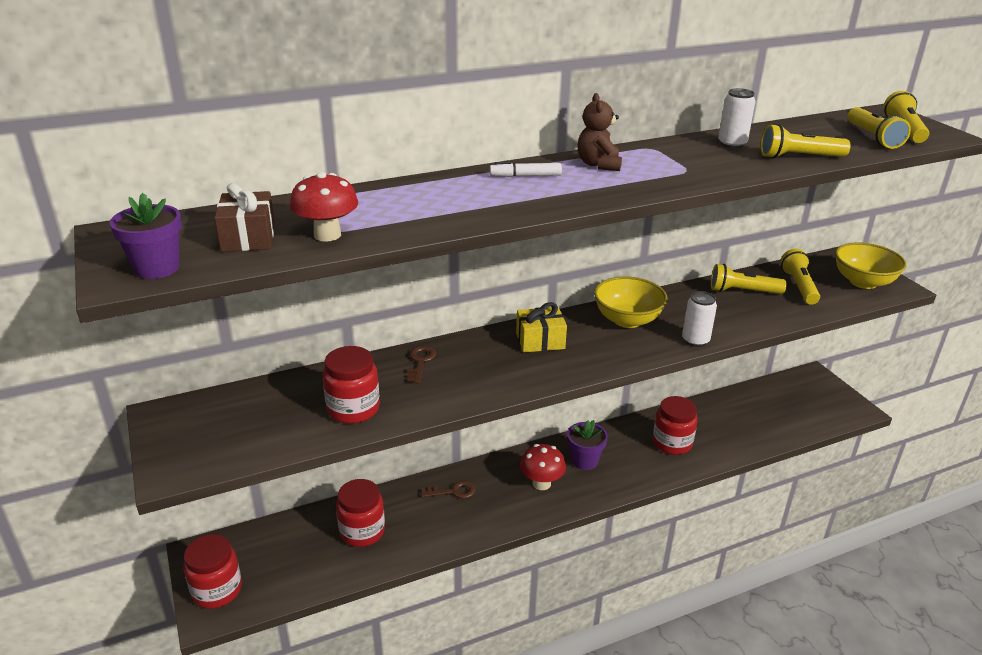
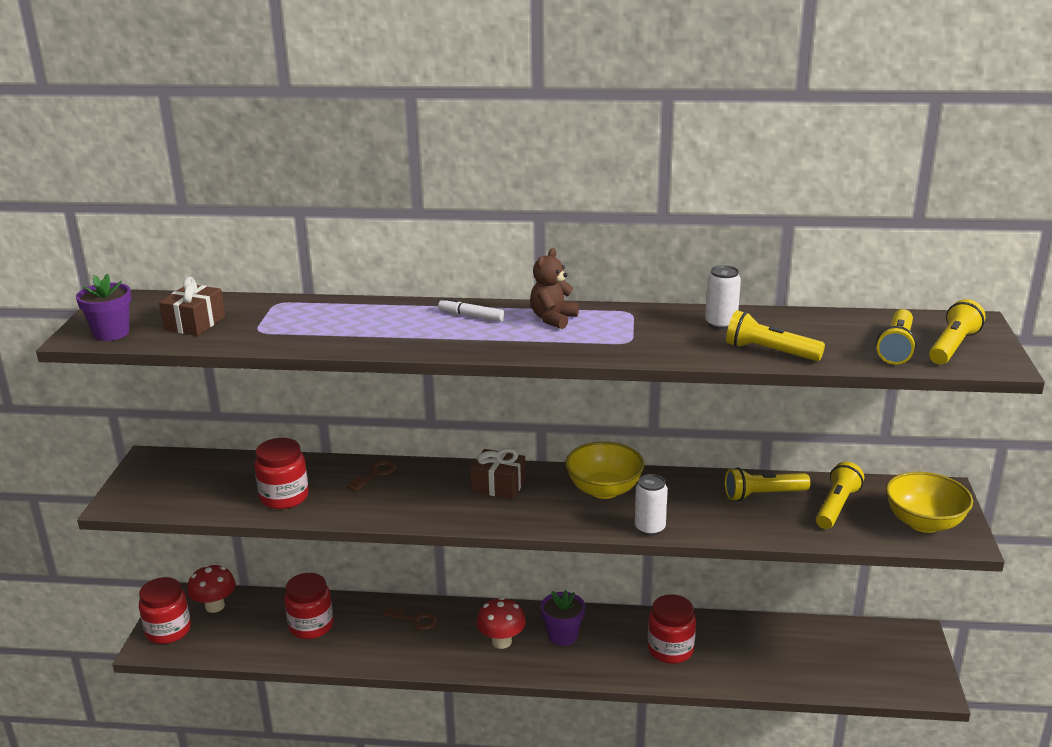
camera: 30 degrees right, 5 degrees down
(327, 235) = (249, 334): red mushroom -> red mushroom (215, 606)
(540, 341) = (498, 485): yellow gift -> brown gift
(742, 291) = (763, 495): yellow flashlight -> yellow flashlight turned 45 degrees counterclockwise

